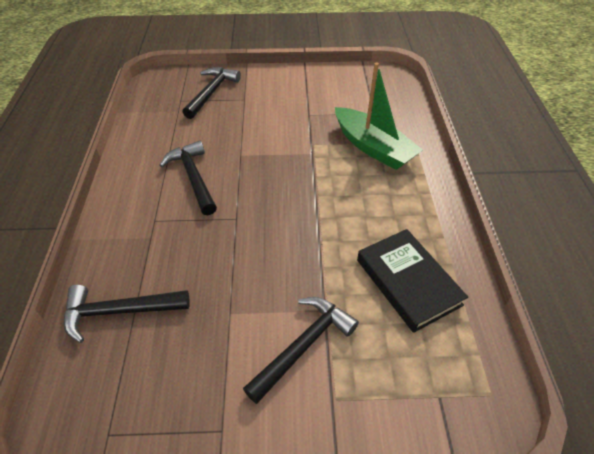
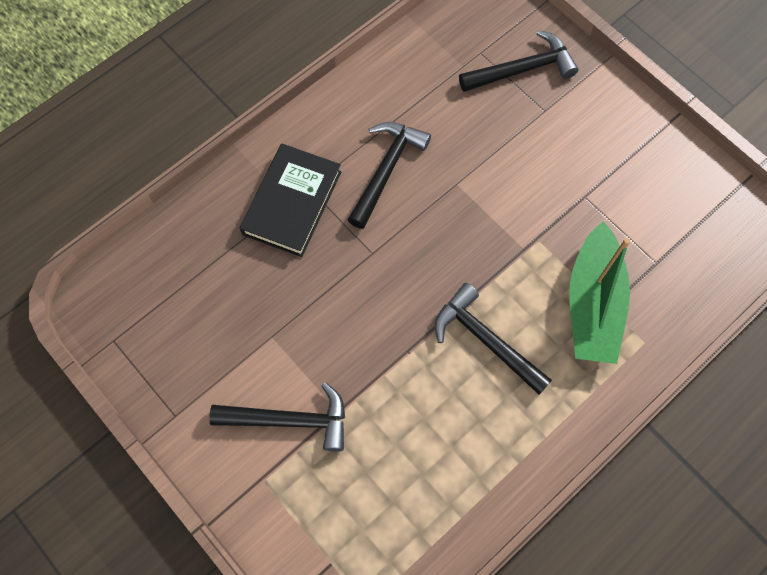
camera: 50 degrees right, 20 degrees up
(119, 311) = (203, 251): black hammer -> black hammer (485, 339)
(408, 282) = (431, 463): black book -> black book (292, 203)

